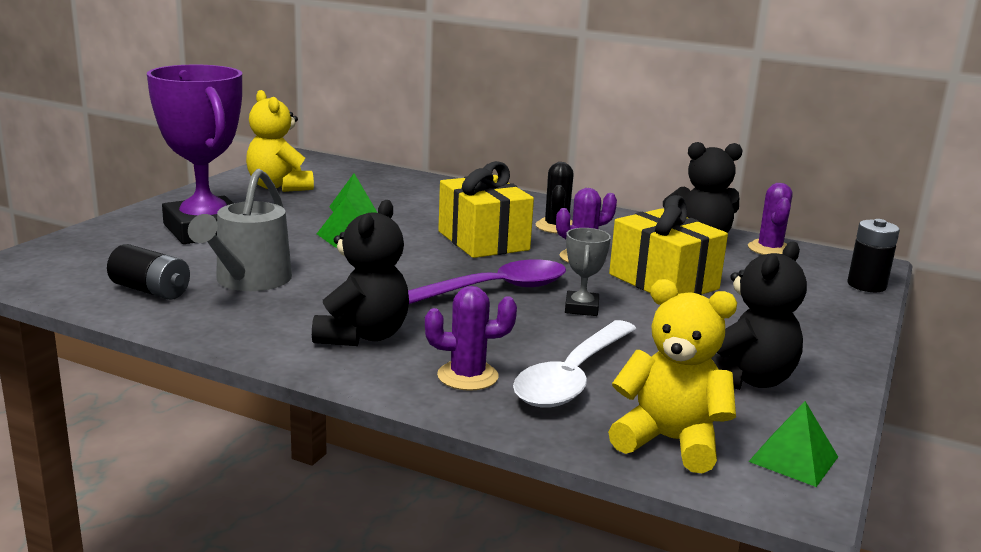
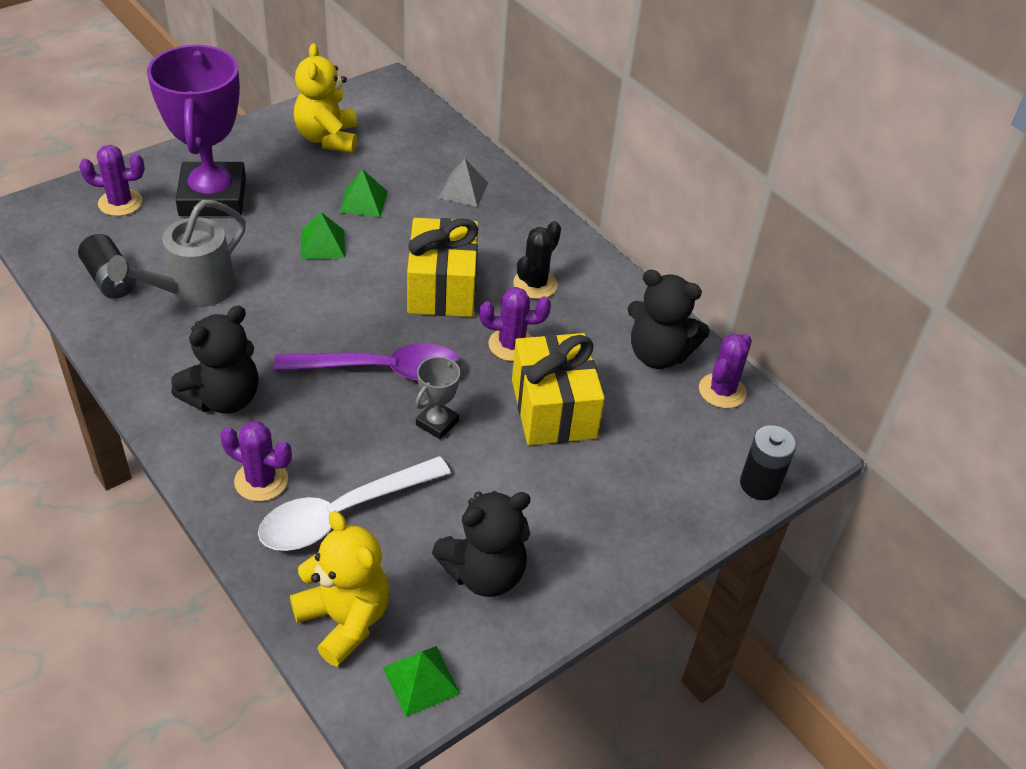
camera: 25 degrees right, 25 degrees up
(109, 247) = (120, 203): none -> purple cactus
(433, 194) = (463, 190): none -> grey pyramid

